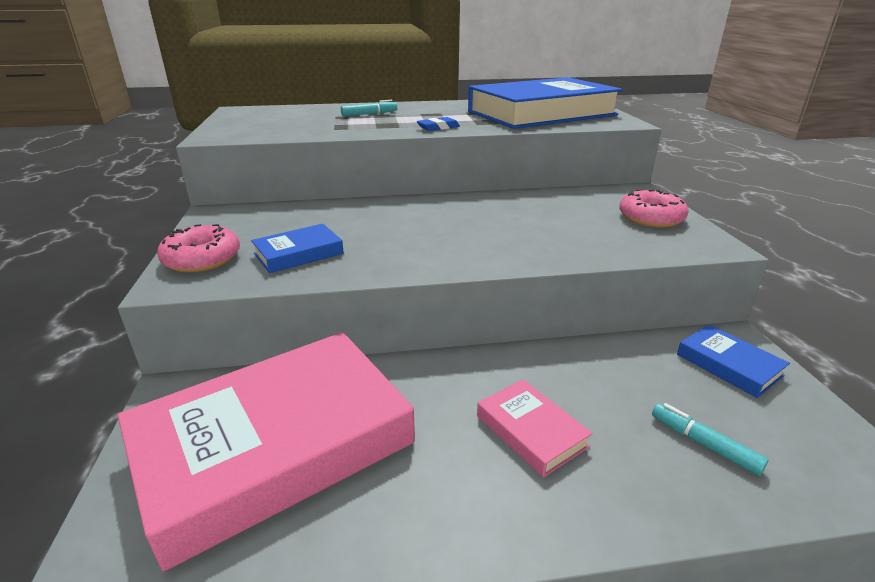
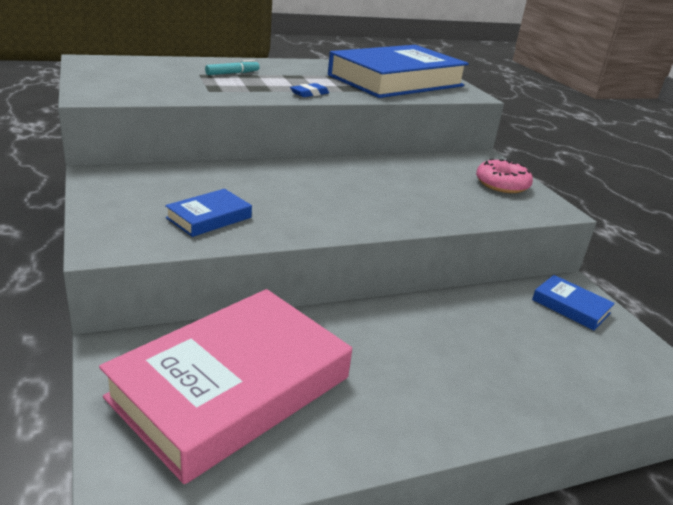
camera: 15 degrees left, 0 degrees up
(202, 259) = (117, 223): pink donut -> none
(531, 431) = (436, 363): pink book -> none
(703, 444) = (562, 365): turquoise marker -> none

